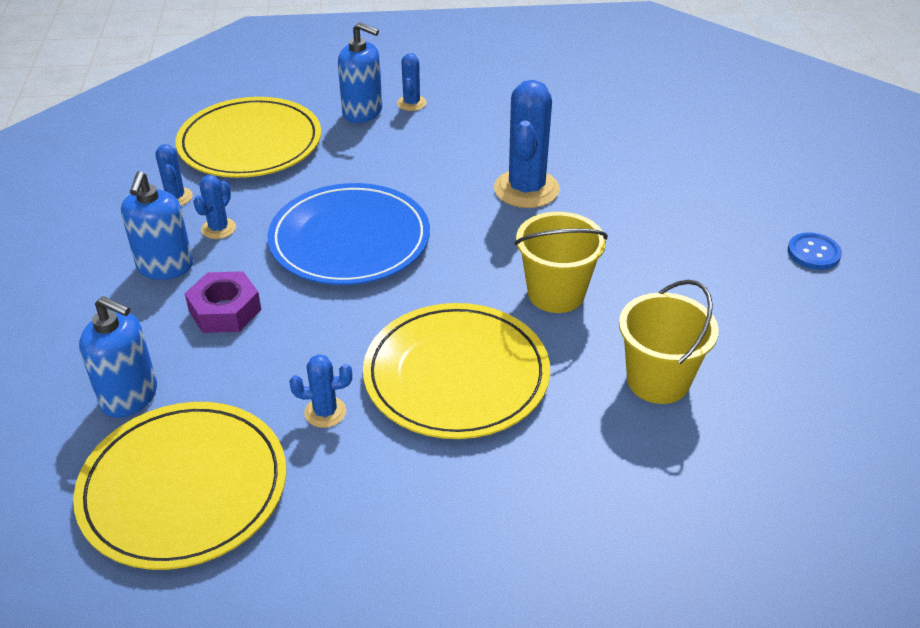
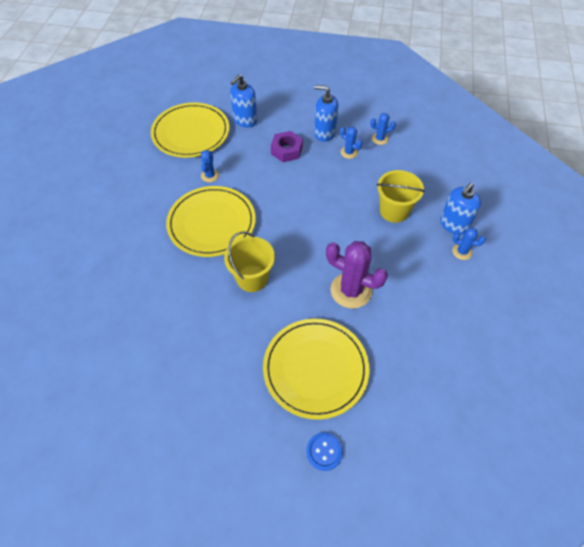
camera: 105 degrees right, 15 degrees up
(250, 143) = (426, 170): yellow plate -> yellow plate (315, 369)
(349, 239) = (325, 200): blue plate -> none
(526, 189) = (351, 290): blue cactus -> purple cactus
(658, 381) = (172, 303): yellow bucket -> yellow bucket (394, 211)
(813, 253) = (238, 437): blue button -> blue button (324, 451)

